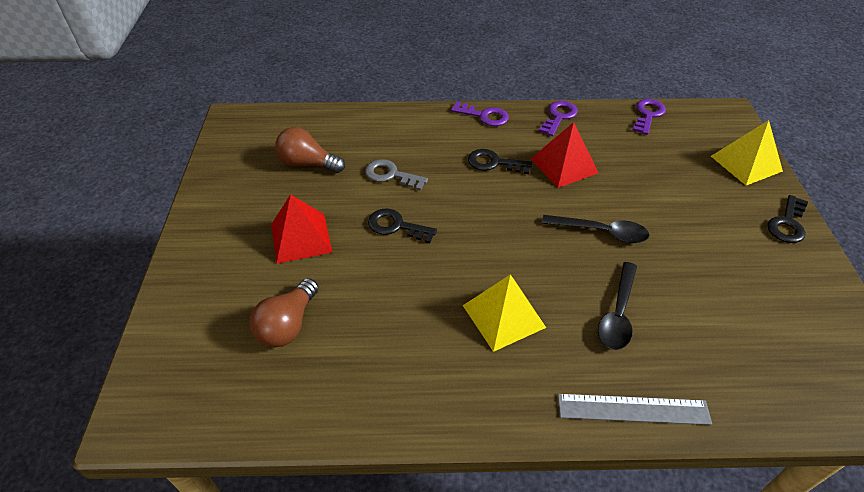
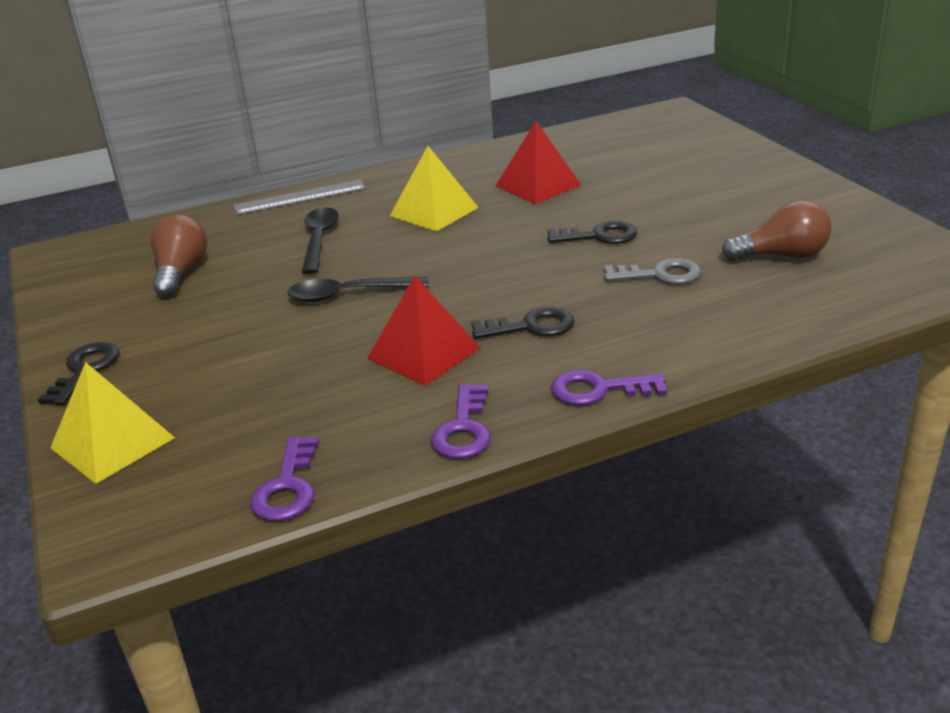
camera: 160 degrees right, 15 degrees down
(288, 325) = (624, 162): brown light bulb -> brown light bulb (181, 272)
(301, 238) = (690, 203): red pyramid -> red pyramid (538, 185)

